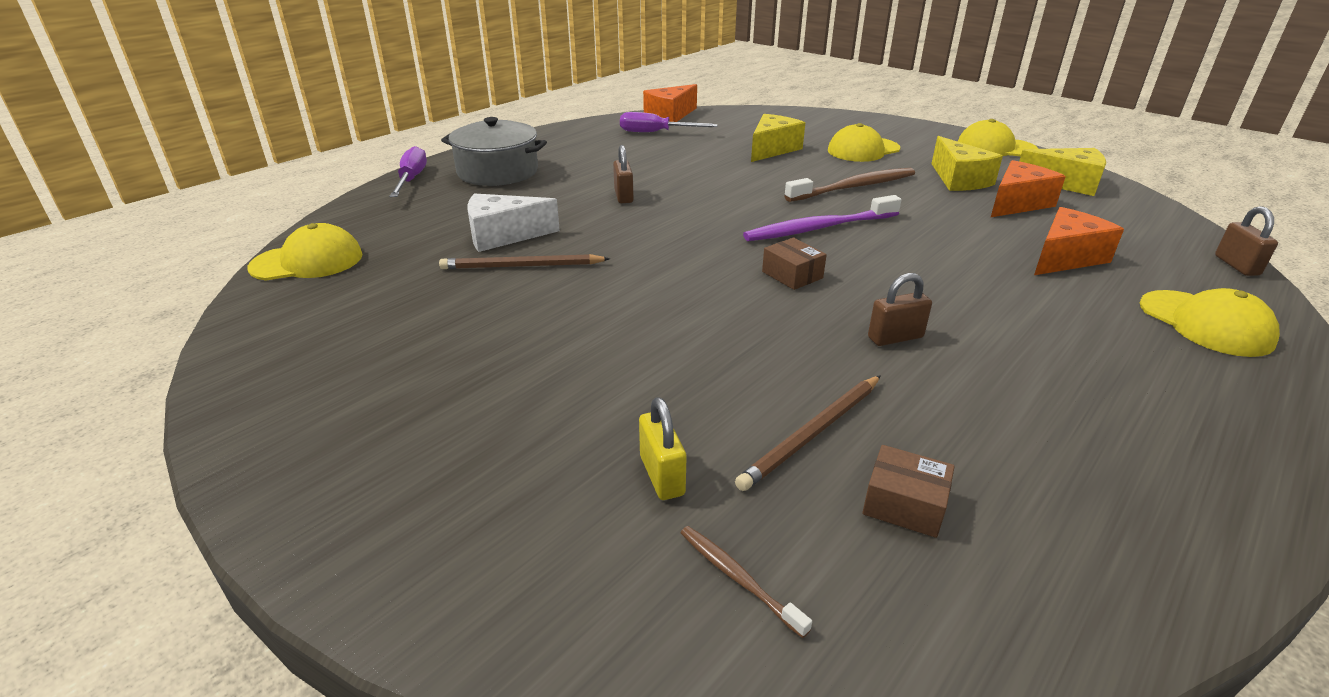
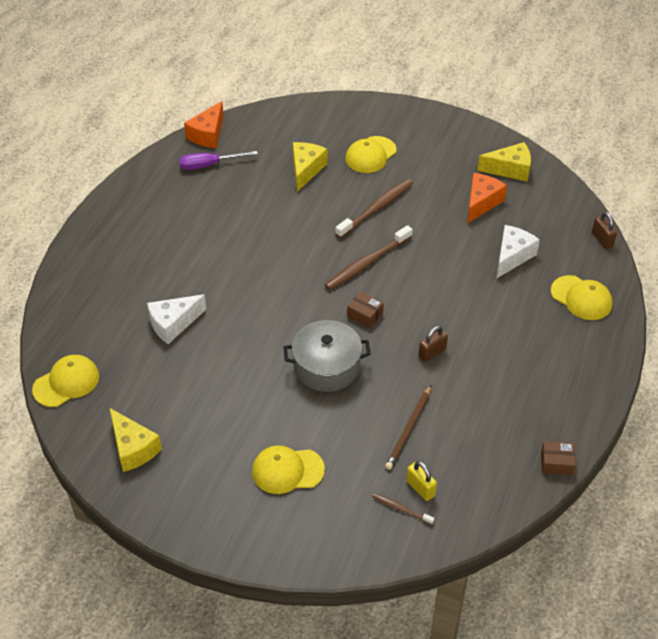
camera: 20 degrees left, 15 degrees up
(411, 179) = (64, 277): purple screwdriver -> none
(498, 172) = (121, 251): grey pot -> grey pot (327, 366)
(521, 266) = (203, 350): brown pencil -> none
(623, 196) = (228, 259): brown padlock -> none
(662, 475) = (352, 472): yellow padlock -> yellow padlock (420, 488)
(818, 228) = (366, 263): purple toothbrush -> brown toothbrush
(904, 504) = (455, 455): brown box -> brown box (556, 463)
(959, 180) = (442, 181): yellow cheese -> yellow cheese (133, 448)
(995, 147) = (461, 129): yellow cap -> yellow cap (287, 470)
(1065, 257) = (512, 256): orange cheese -> white cheese

